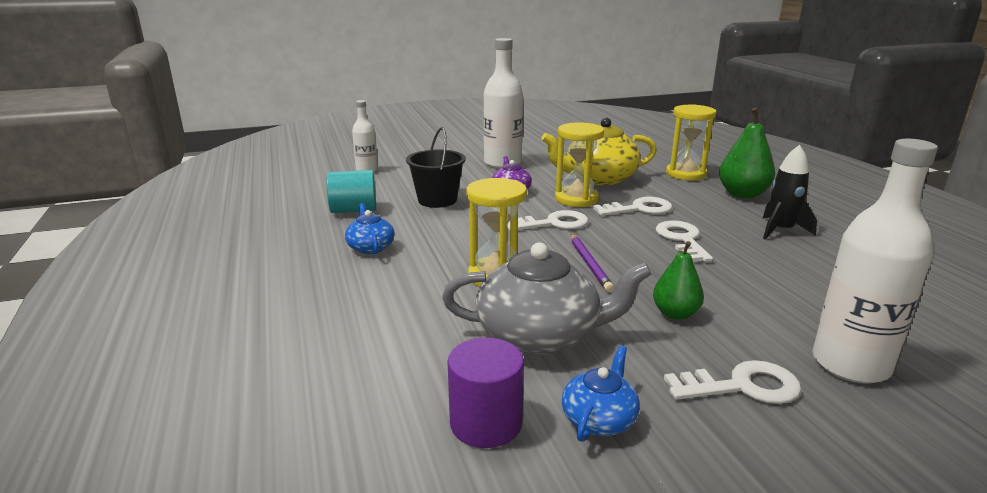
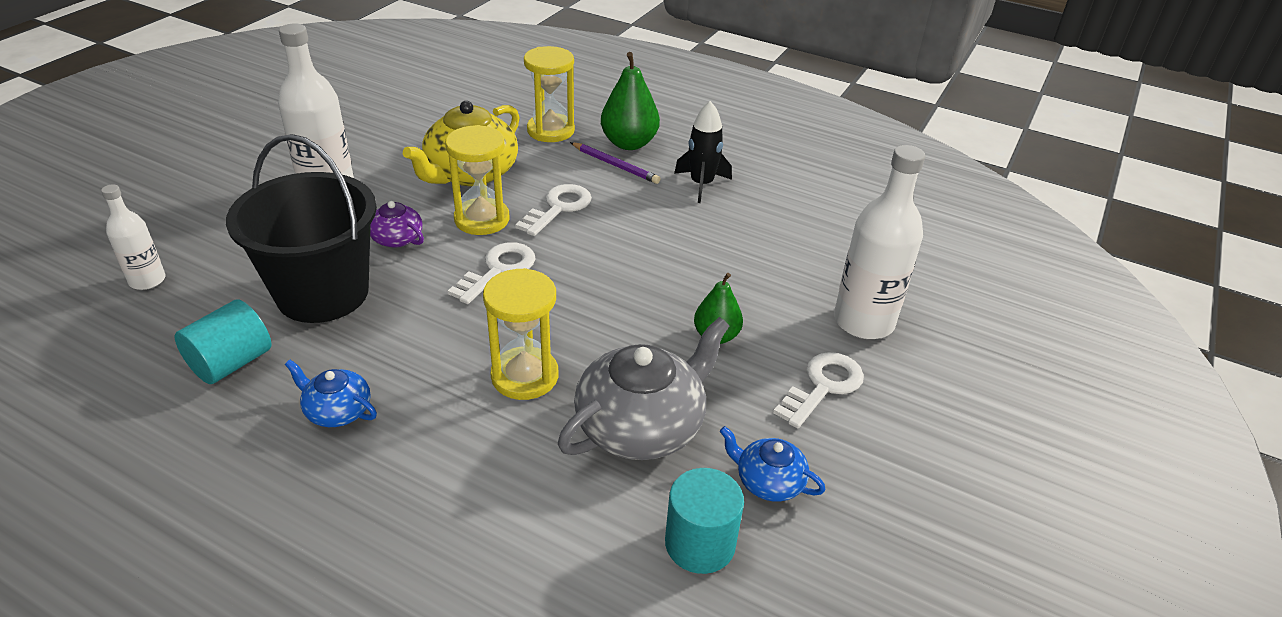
camera: 45 degrees left, 15 degrees up
(437, 200) = (323, 293): black bucket -> black bucket, size x1.64
(486, 423) = (700, 543): purple cylinder -> turquoise cylinder
(589, 264) = (592, 312): purple pencil -> purple pencil (615, 165)
(599, 419) = (768, 481): blue teapot -> blue teapot turned 45 degrees counterclockwise
(682, 240) = (637, 236): white key -> none

